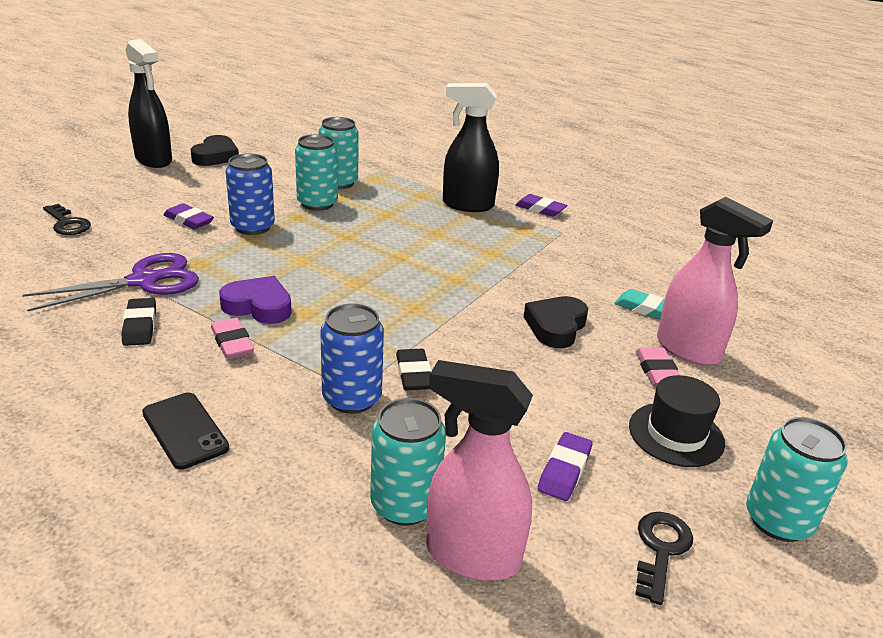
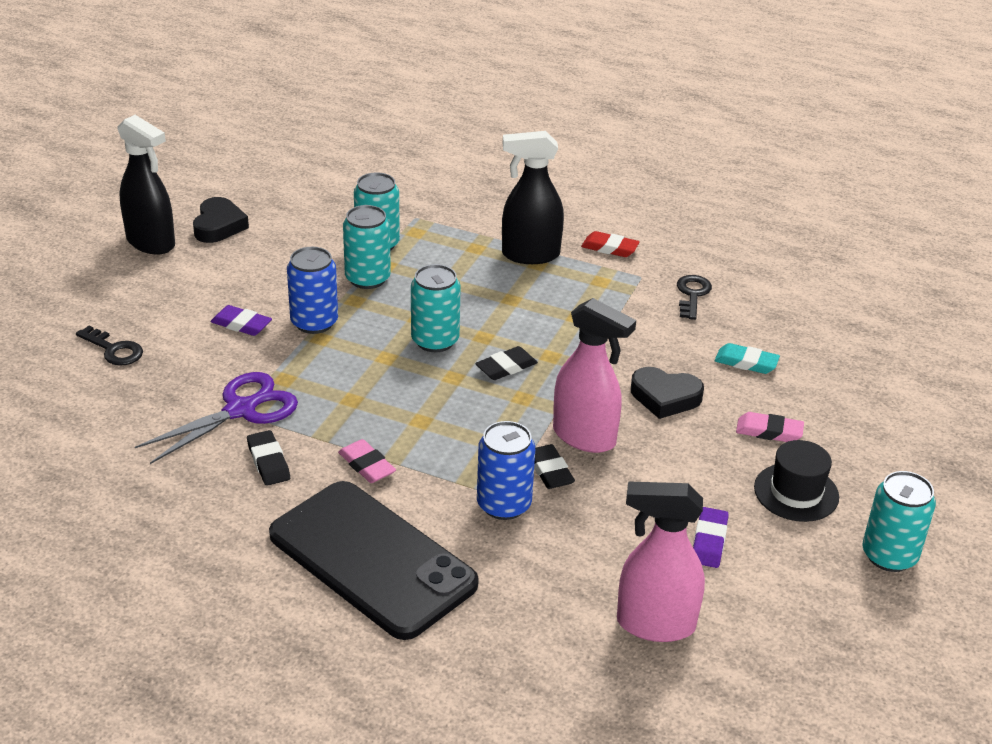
camera: 10 degrees left, 5 degrees up
(185, 430) = (372, 559): black phone -> black phone, size x2.22
(258, 306) = (371, 421): purple heart -> none
(405, 504) = (587, 592): turquoise can -> turquoise can (435, 341)
(409, 282) = (506, 367): none -> black eraser
(540, 209) = (609, 248): purple eraser -> red eraser
(556, 326) = (665, 397): black heart -> black heart turned 90 degrees counterclockwise
(657, 371) = (769, 431): pink eraser -> pink eraser turned 60 degrees counterclockwise
(661, 550) = (800, 595): black key -> black key (692, 294)
(688, 350) = (794, 403): pink spray bottle -> pink spray bottle (585, 437)

